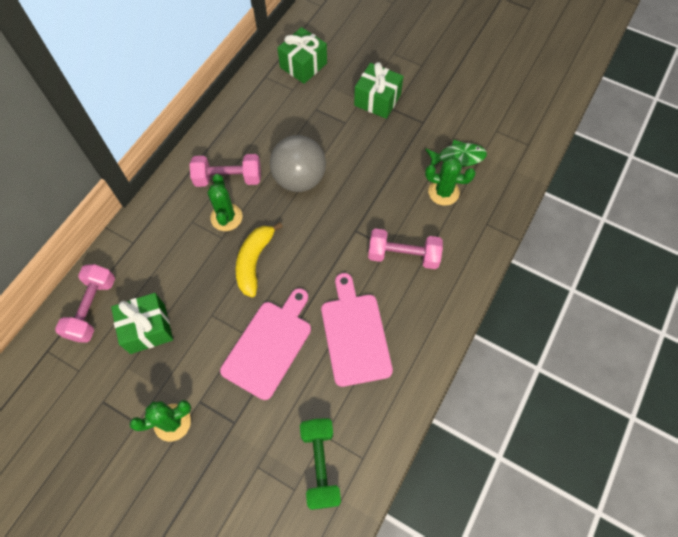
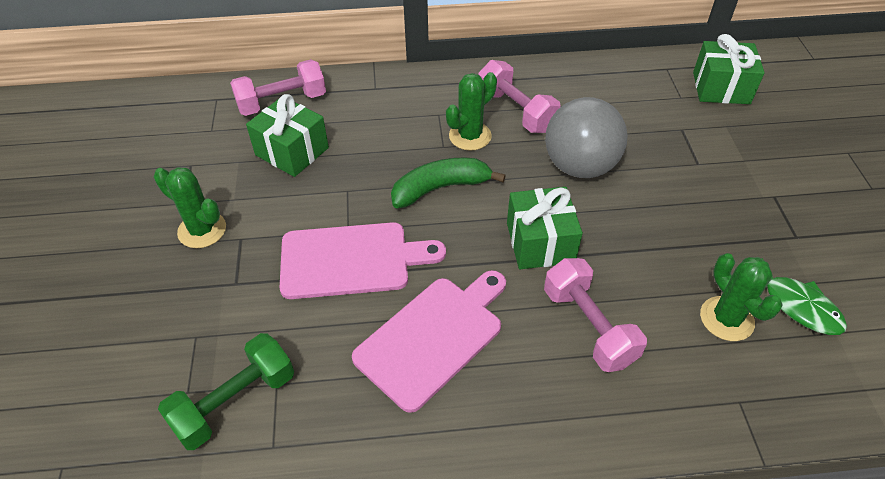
camera: 55 degrees right, 15 degrees down
(254, 262) = (440, 188): yellow banana -> green banana
(377, 100) = (765, 174): green gift -> green gift (540, 242)

